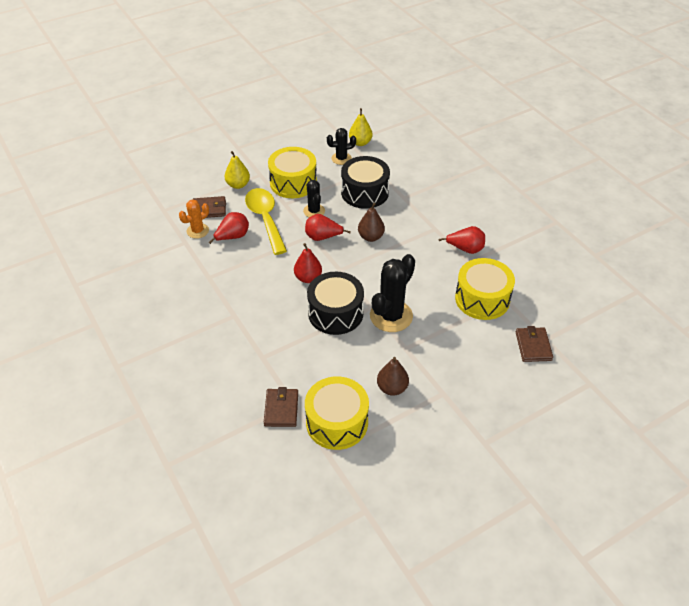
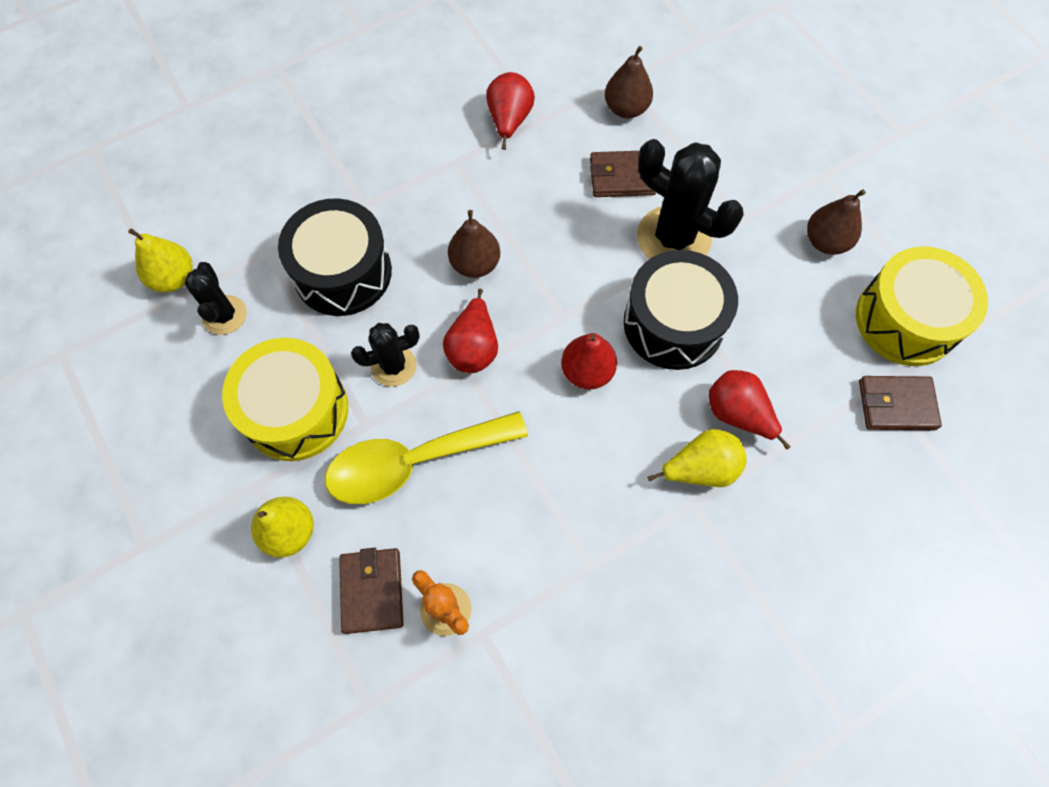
camera: 90 degrees left, 20 degrees up
(232, 237) = (468, 527): red pear -> red pear (737, 414)
(252, 319) = (700, 469): none -> yellow pear
(482, 299) = (626, 109): yellow drum -> brown pear
(533, 346) = (718, 57): brown wallet -> brown wallet (622, 177)

